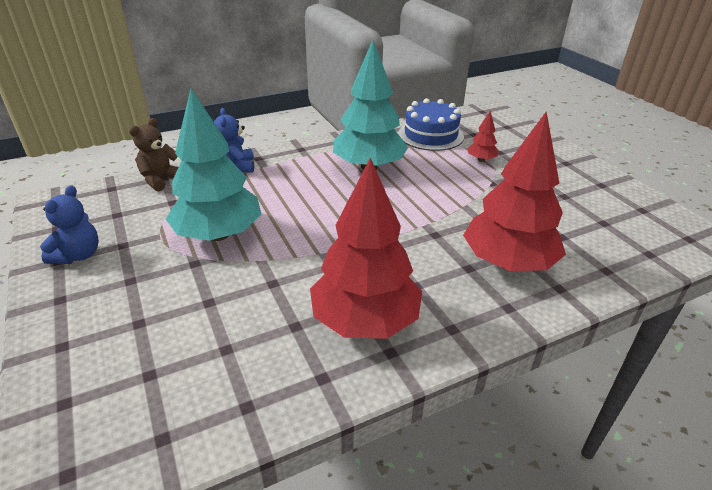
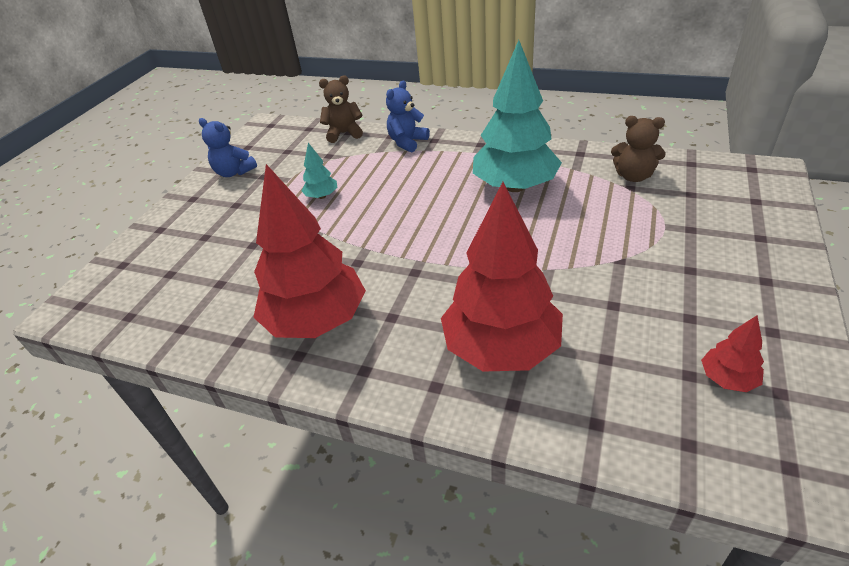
camera: 50 degrees right, 5 degrees up
(78, 255) = (234, 172): blue teddy bear -> blue teddy bear turned 60 degrees clockwise
(219, 234) = (322, 196): turquoise tree -> turquoise tree, size x0.43
(430, 135) = (633, 176): blue cake -> brown teddy bear
(481, 160) = (650, 228): red tree -> red tree (727, 379)

